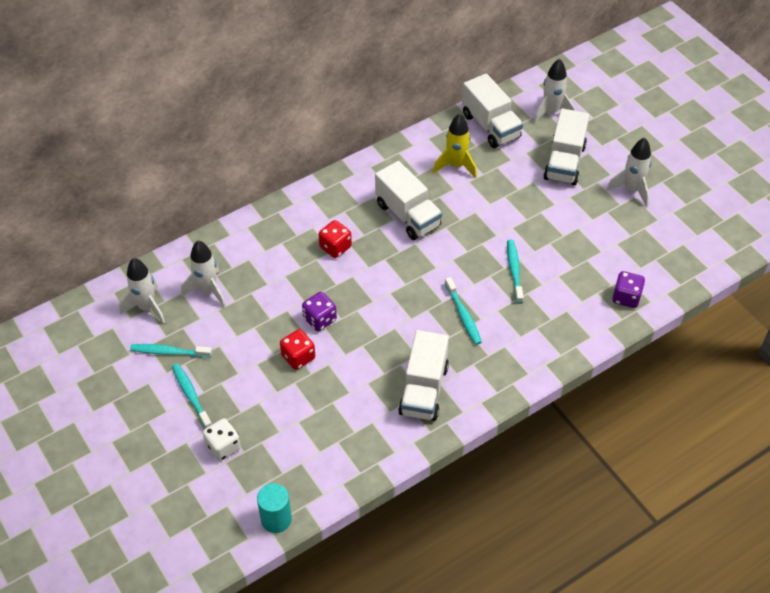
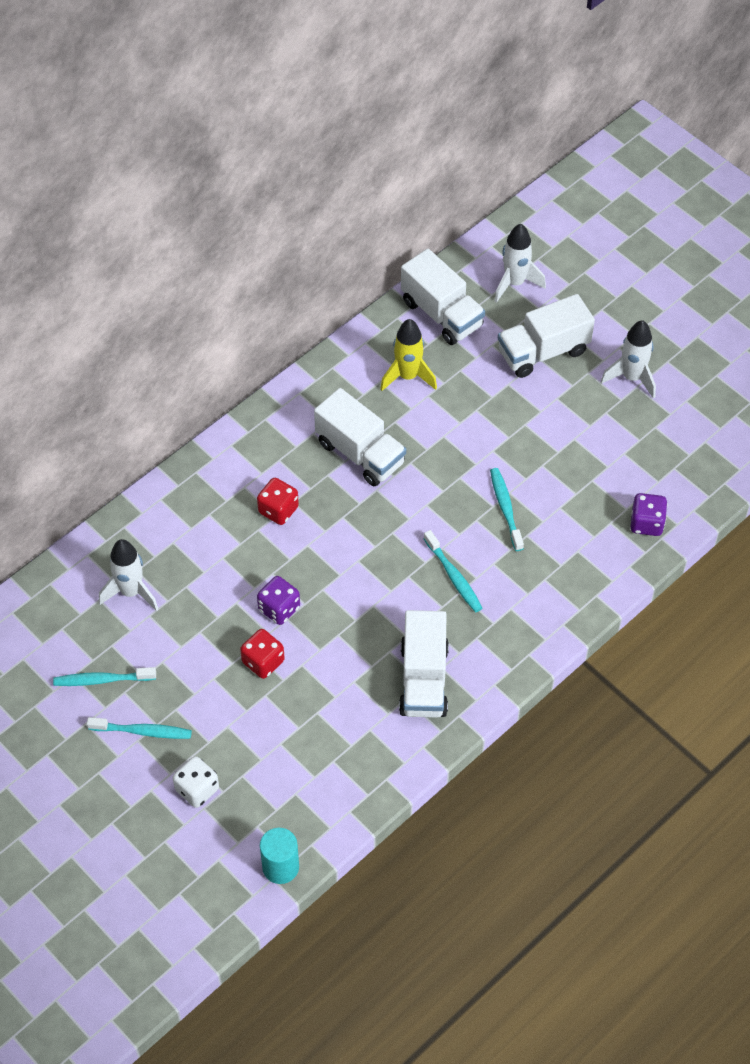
camera: 10 degrees left, 5 degrees up
(147, 307) = (60, 626): white rocket -> none
(191, 395) = (143, 731): turquoise toothbrush -> turquoise toothbrush turned 135 degrees clockwise
(564, 162) = (543, 351): white truck -> white truck turned 60 degrees clockwise

